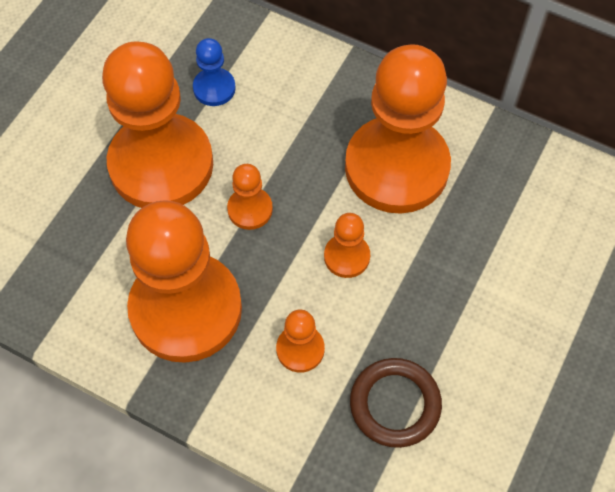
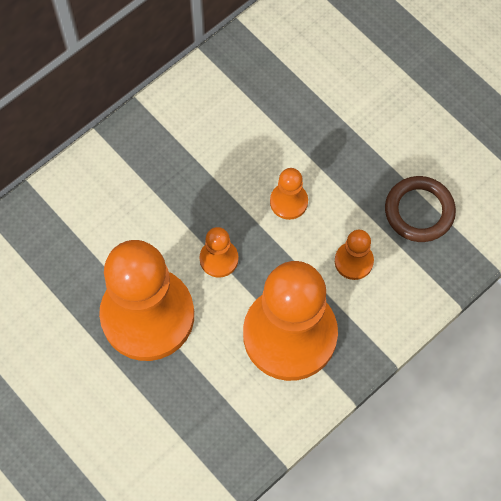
camera: 70 degrees left, 5 degrees up
(214, 88) = (88, 250): blue pawn -> none
(396, 167) = (224, 138): orange pawn -> none

